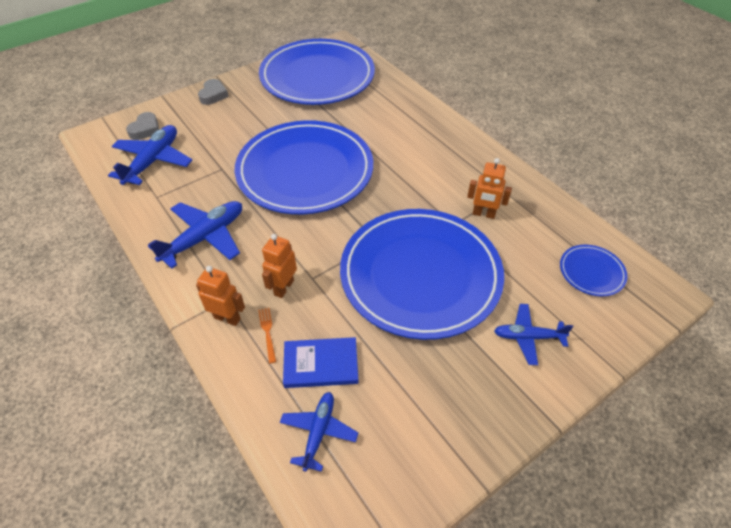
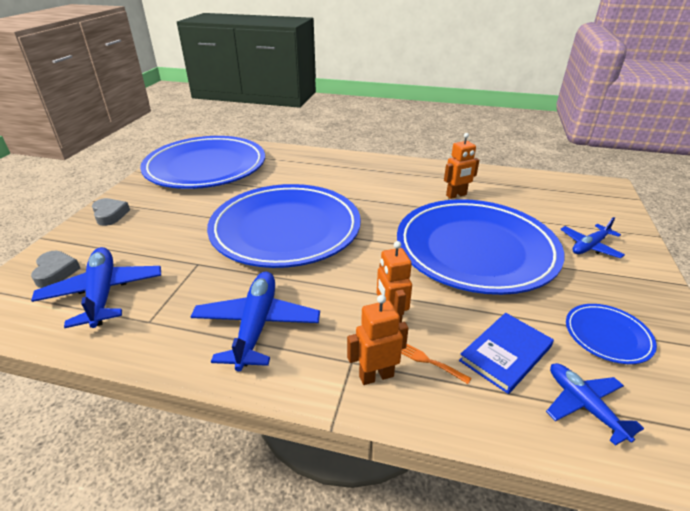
camera: 40 degrees left, 15 degrees down
(591, 272) = (560, 195): blue plate -> blue plate (607, 336)

